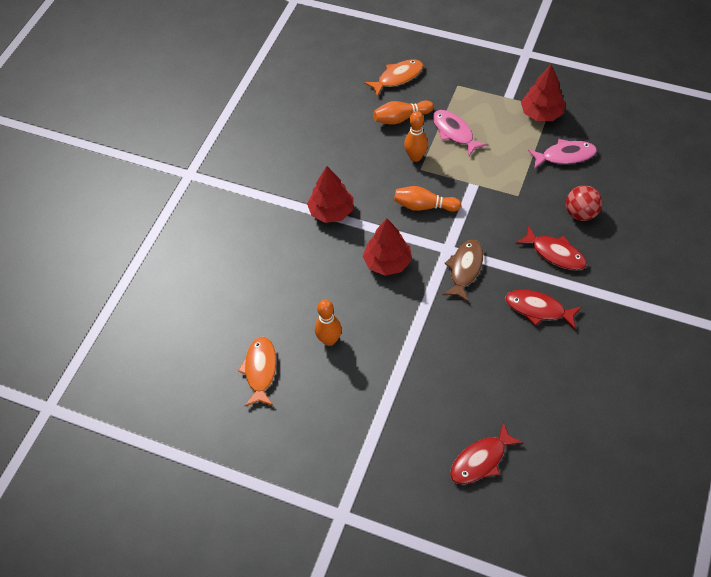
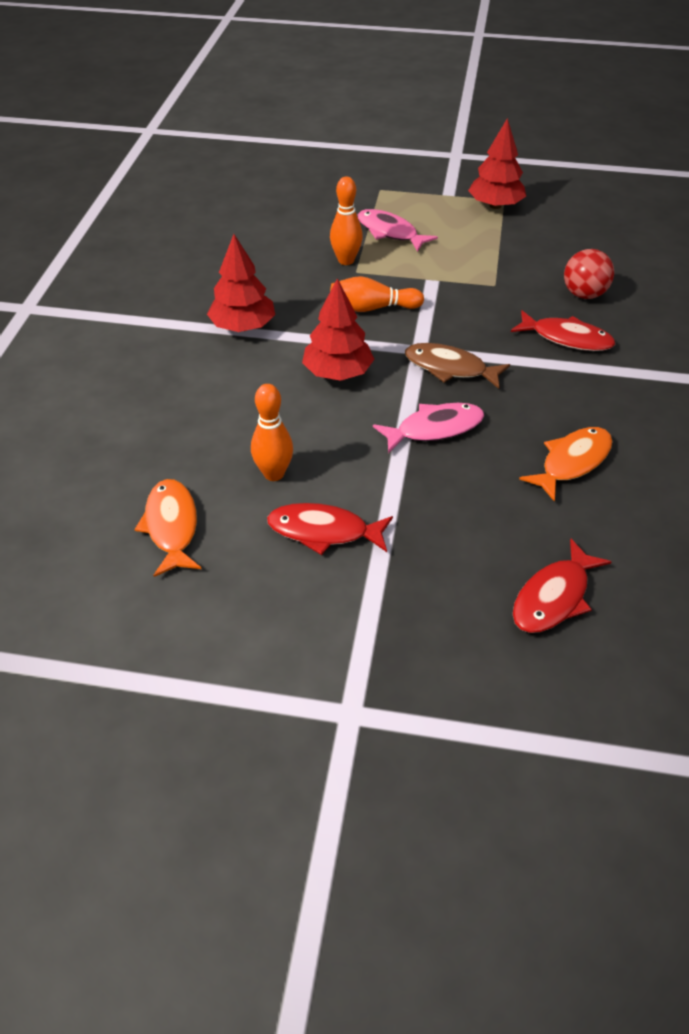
camera: 15 degrees left, 10 degrees down
(397, 77) = (300, 188): orange fish -> orange fish (572, 462)
(401, 118) = (315, 225): orange bowling pin -> none
(464, 269) = (450, 368): brown fish -> brown fish turned 75 degrees counterclockwise
(538, 309) = (568, 401): red fish -> red fish (324, 531)
(565, 156) = (540, 241): pink fish -> pink fish (434, 429)

